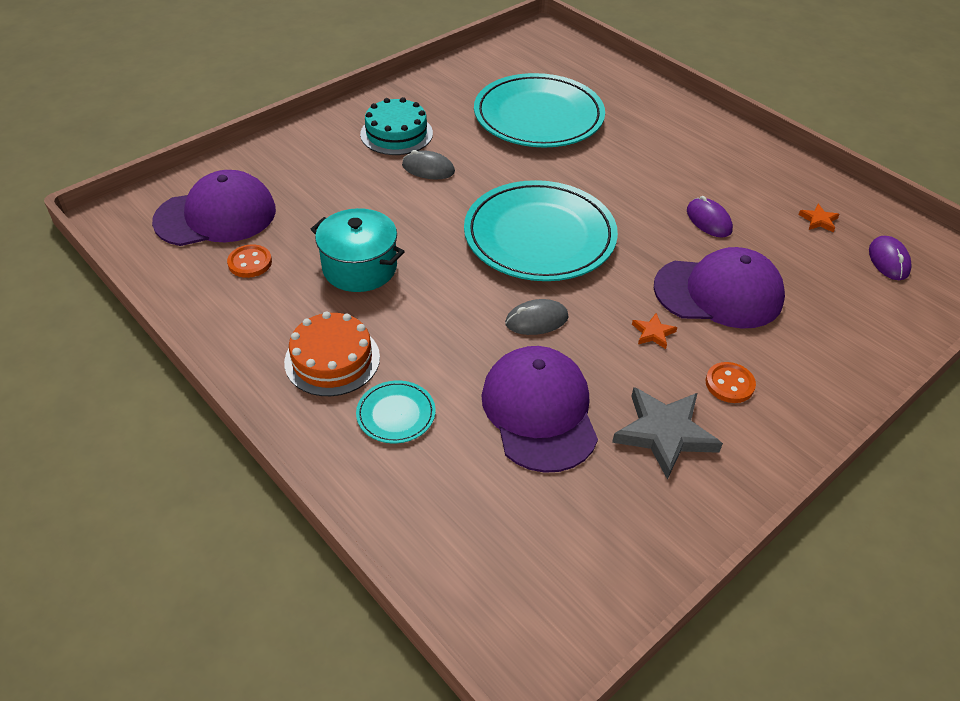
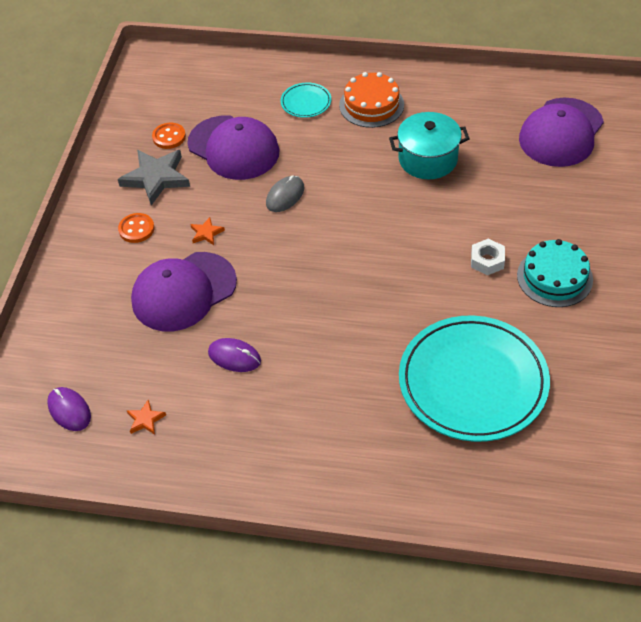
camera: 145 degrees right, 5 degrees up
(250, 263) = (493, 121): orange button -> orange button (169, 137)
(428, 168) = (487, 261): grey mouse -> white nut
(539, 236) = (344, 256): turquoise plate -> none

